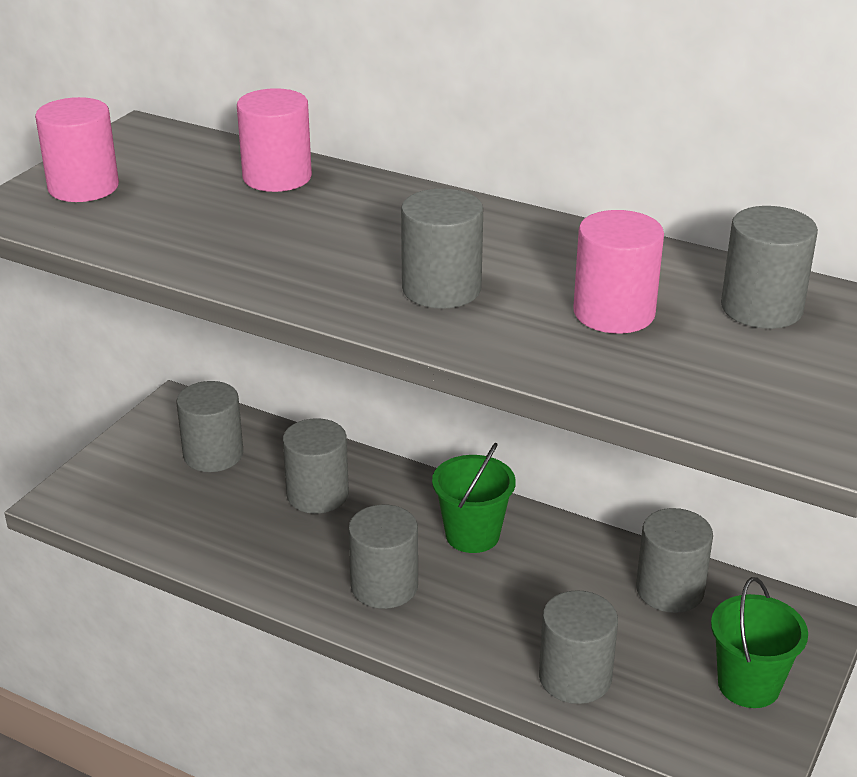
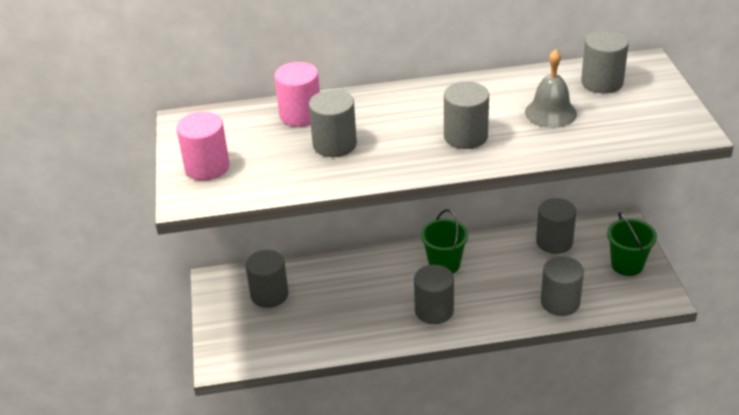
camera: 35 degrees left, 5 degrees up
(317, 494) = (348, 285): grey cylinder -> grey cylinder (334, 144)
(614, 313) = (550, 112): pink cylinder -> grey bell

